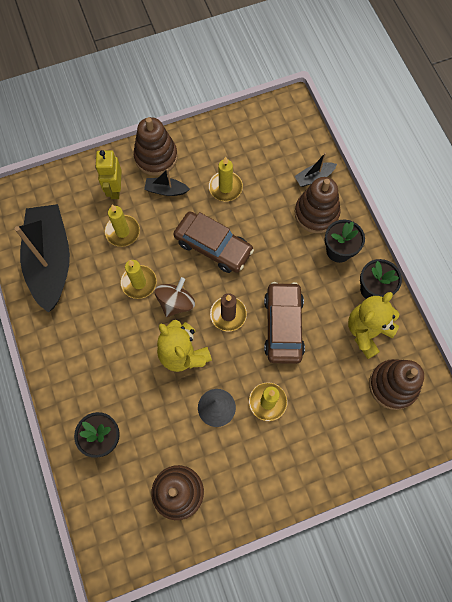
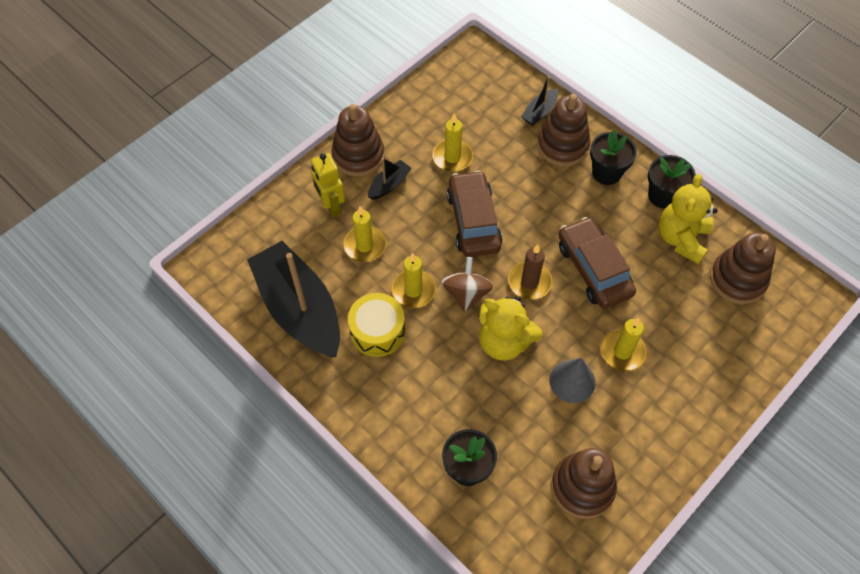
camera: 25 degrees left, 10 degrees down
(96, 303) = (377, 331): none -> yellow drum
(166, 190) = (389, 184): black boat -> black boat turned 150 degrees clockwise
(213, 246) = (473, 221): brown car -> brown car turned 105 degrees counterclockwise

